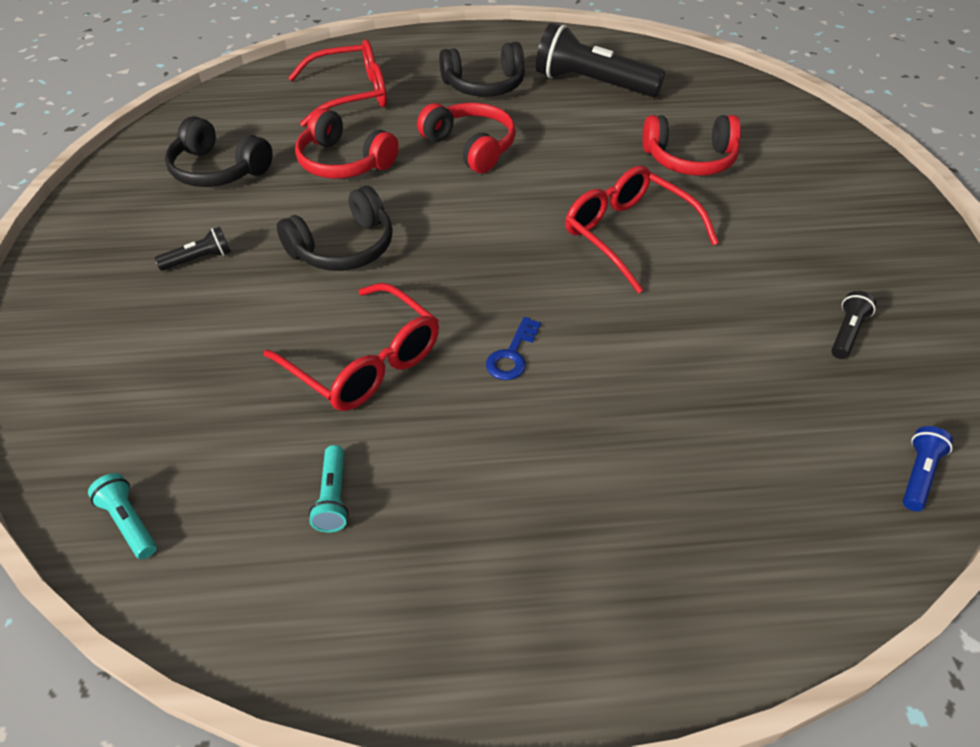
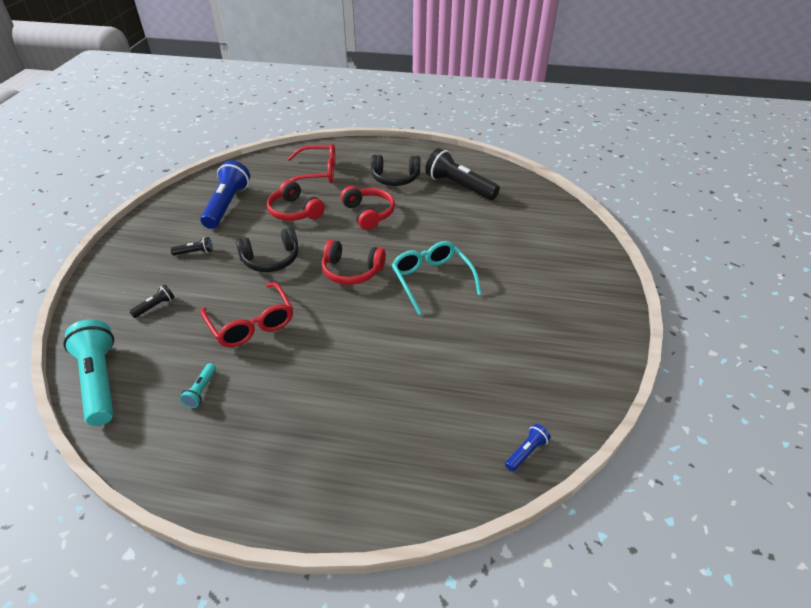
camera: 15 degrees right, 5 degrees down
(129, 522) = (100, 381): turquoise flashlight -> turquoise flashlight, size x2.26
(218, 170) = (227, 205): black headphones -> blue flashlight
(512, 355) = (331, 335): blue key -> none
(628, 234) = (432, 280): red glasses -> turquoise glasses
(690, 159) = (493, 241): red headphones -> red headphones (351, 271)
(847, 333) = (530, 362): black flashlight -> black flashlight (155, 306)

